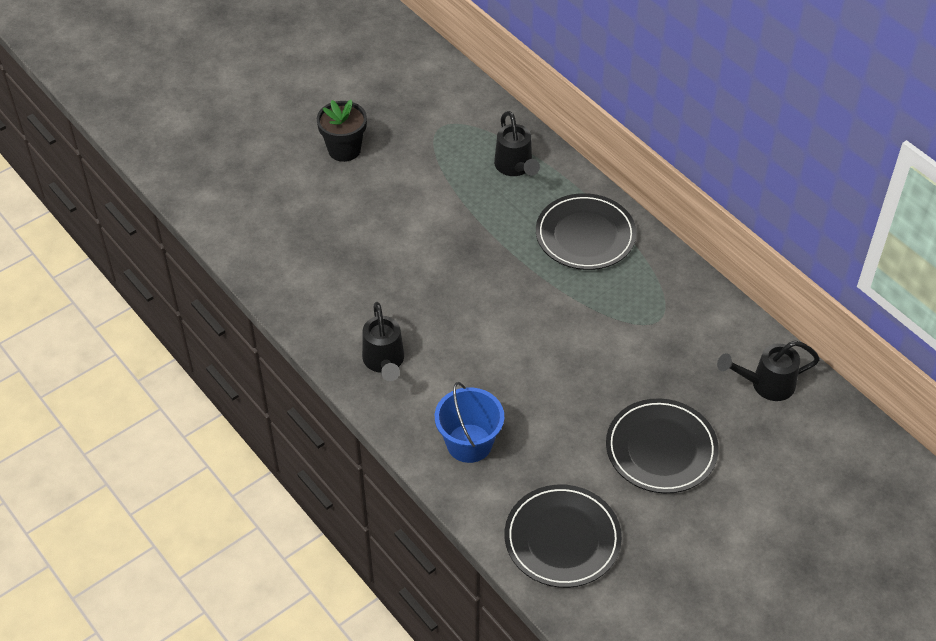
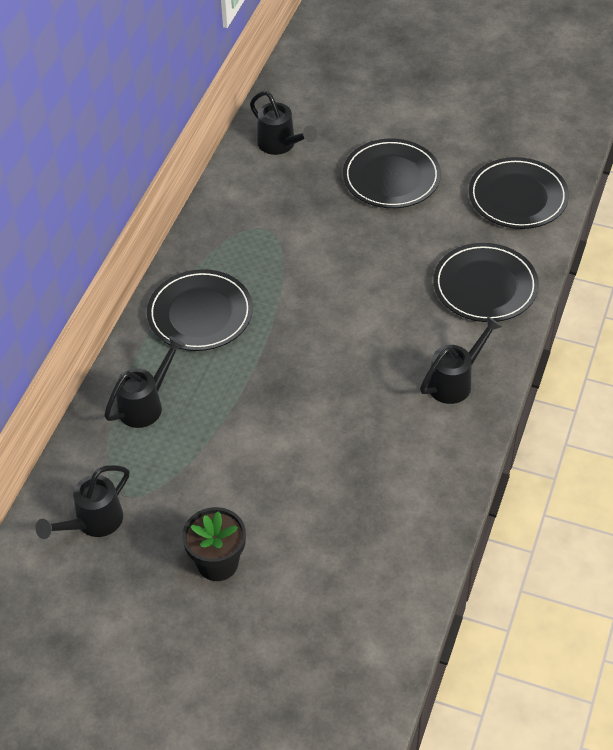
camera: 120 degrees left, 0 degrees up
(432, 102) = (92, 523): none -> black watering can
(469, 443) = (485, 286): blue bucket -> black plate

